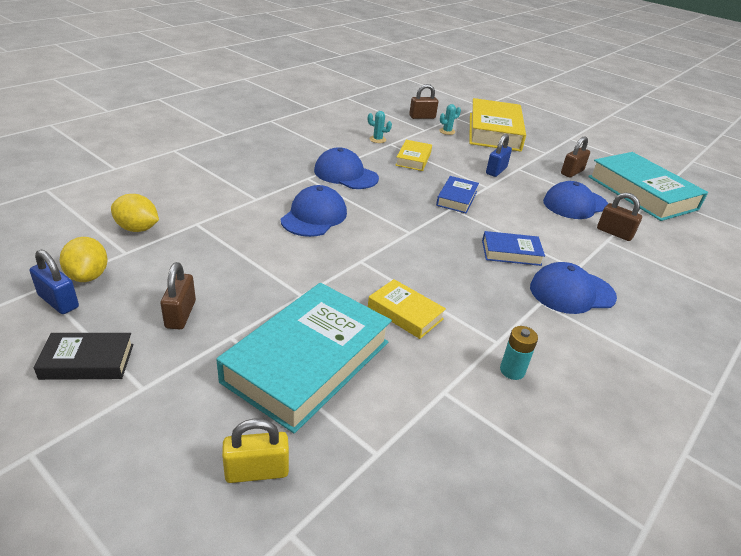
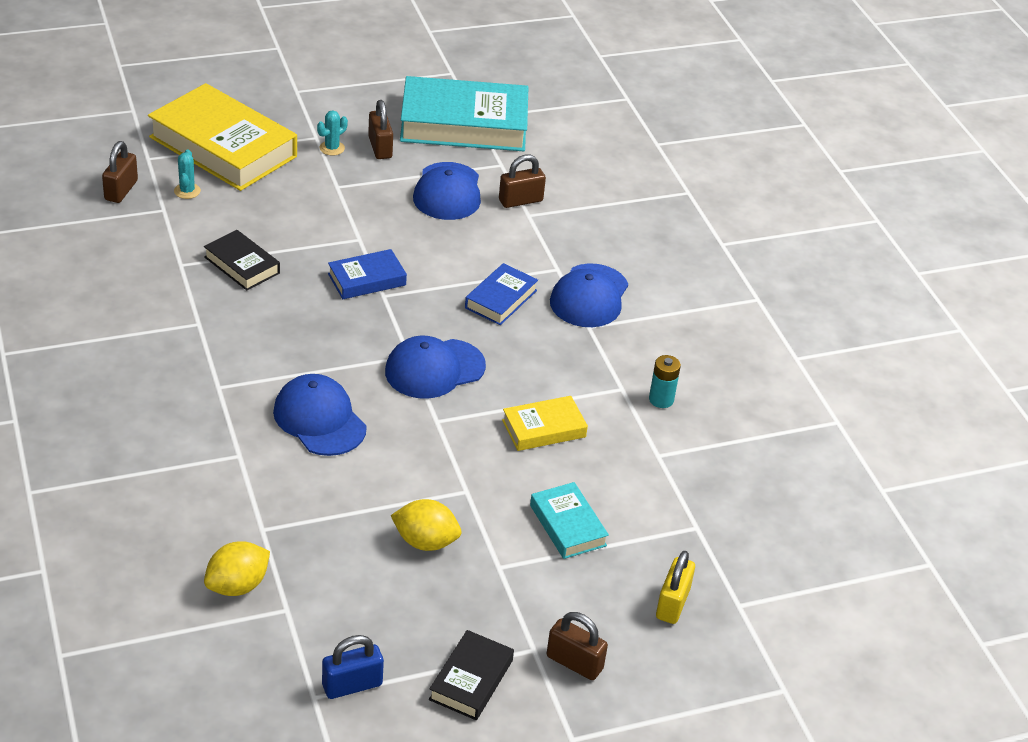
camera: 60 degrees left, 5 degrees up
(88, 276) = (316, 651): yellow lemon -> yellow lemon (425, 542)
(180, 314) = (439, 593): brown padlock -> brown padlock (574, 662)
(307, 361) = (568, 525): turquoise book -> turquoise book, size x0.49
(345, 174) = (236, 347): blue cap -> blue cap (434, 369)
(377, 139) = (158, 271): turquoise cactus -> turquoise cactus (332, 148)
(413, 159) = (242, 265): yellow book -> black book
(456, 198) = (367, 279): blue book -> blue book turned 75 degrees counterclockwise
(496, 171) = (328, 209): blue padlock -> none

